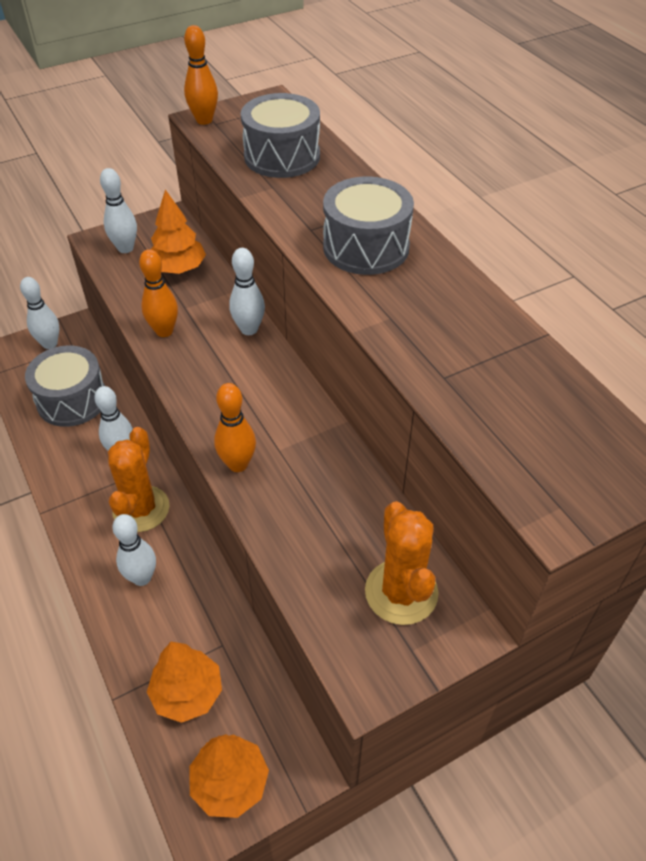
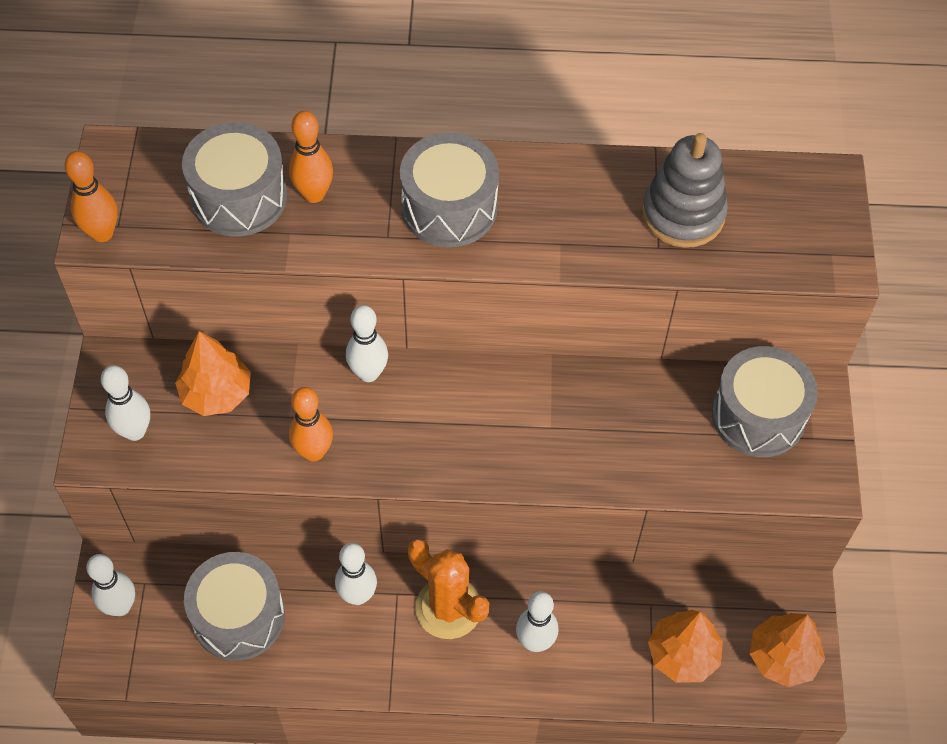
camera: 60 degrees left, 10 degrees up
(238, 464) = (547, 469): orange bowling pin -> orange bowling pin (314, 194)
(401, 592) = (758, 415): orange cactus -> grey drum
(495, 379) = (683, 214): none -> grey stacking toy

